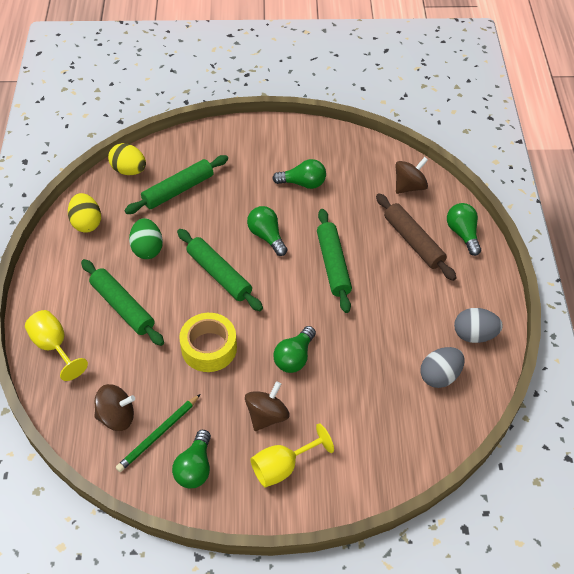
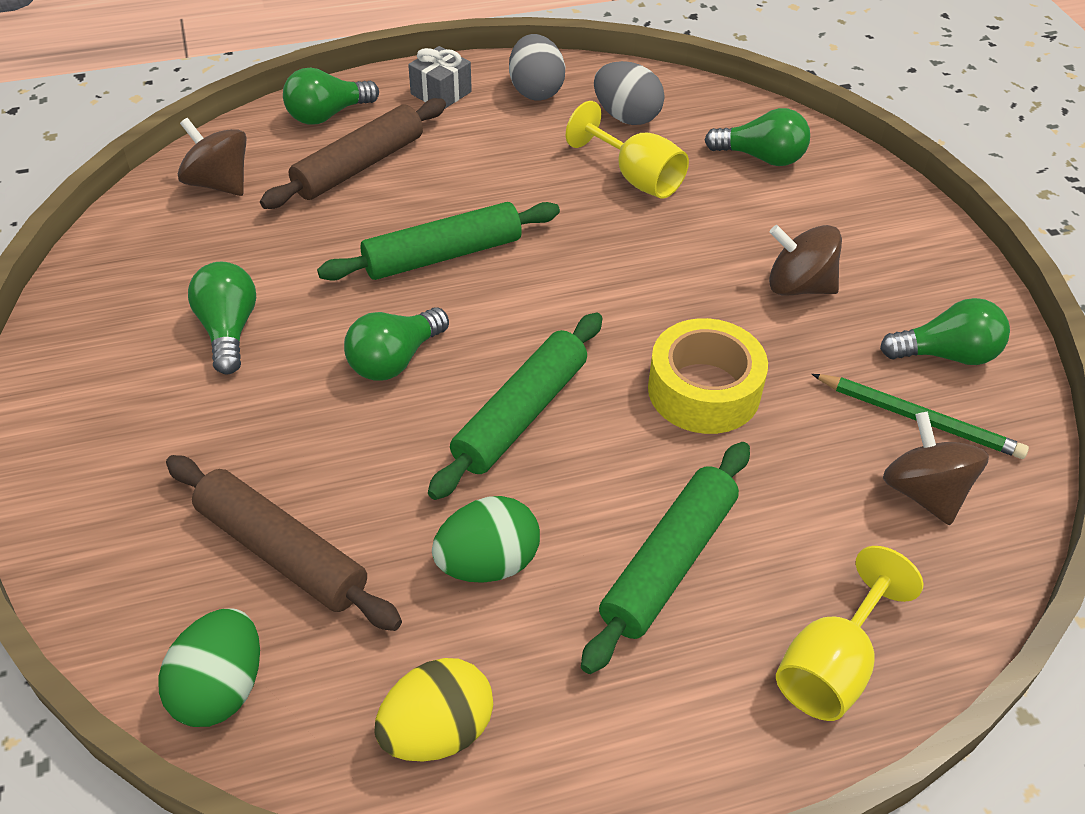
camera: 105 degrees left, 5 degrees down
(129, 170) = (220, 689): yellow egg -> green egg
(178, 190) = (281, 552): green rolling pin -> brown rolling pin
(282, 467) = (875, 253): yellow goblet -> yellow goblet (636, 178)
(294, 357) = (668, 272): green light bulb -> green light bulb (761, 157)
(478, 287) = (441, 93): none -> grey gift

